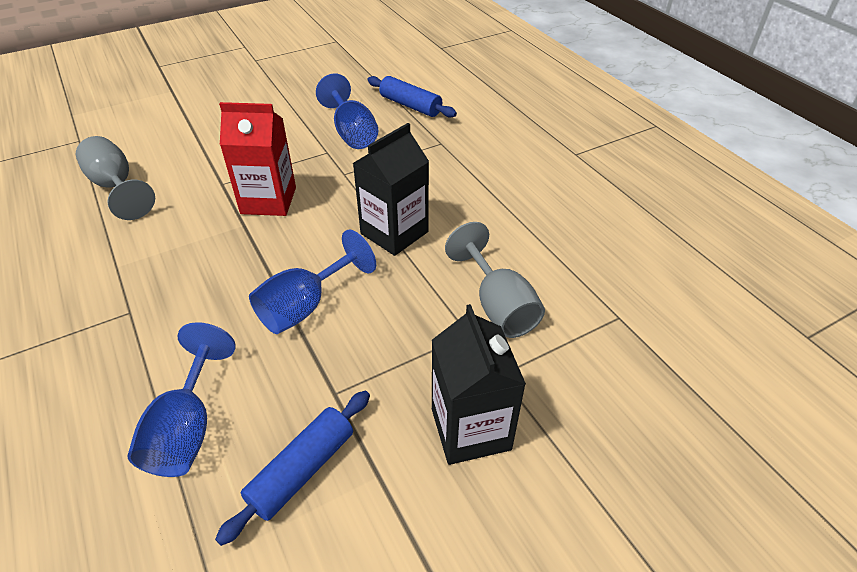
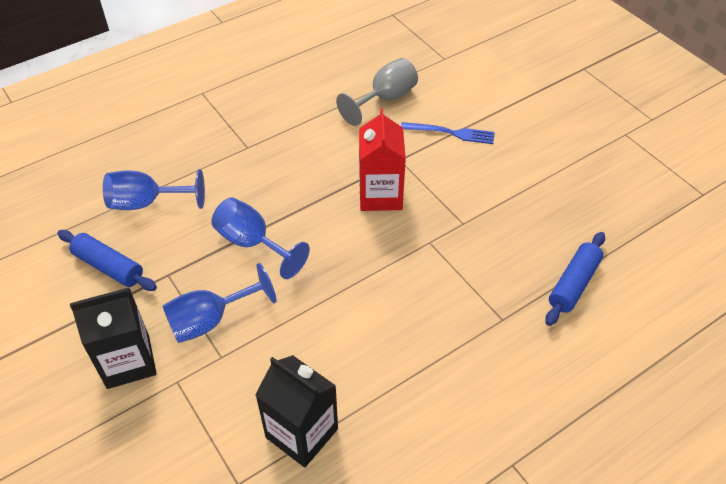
camera: 85 degrees right, 5 degrees up
(201, 146) = (452, 133): none -> blue fork
(352, 133) = (502, 238): blue goblet -> blue goblet (210, 320)
(394, 233) = (345, 292): black carton -> black carton (302, 433)
(498, 306) = (252, 379): grey goblet -> none

